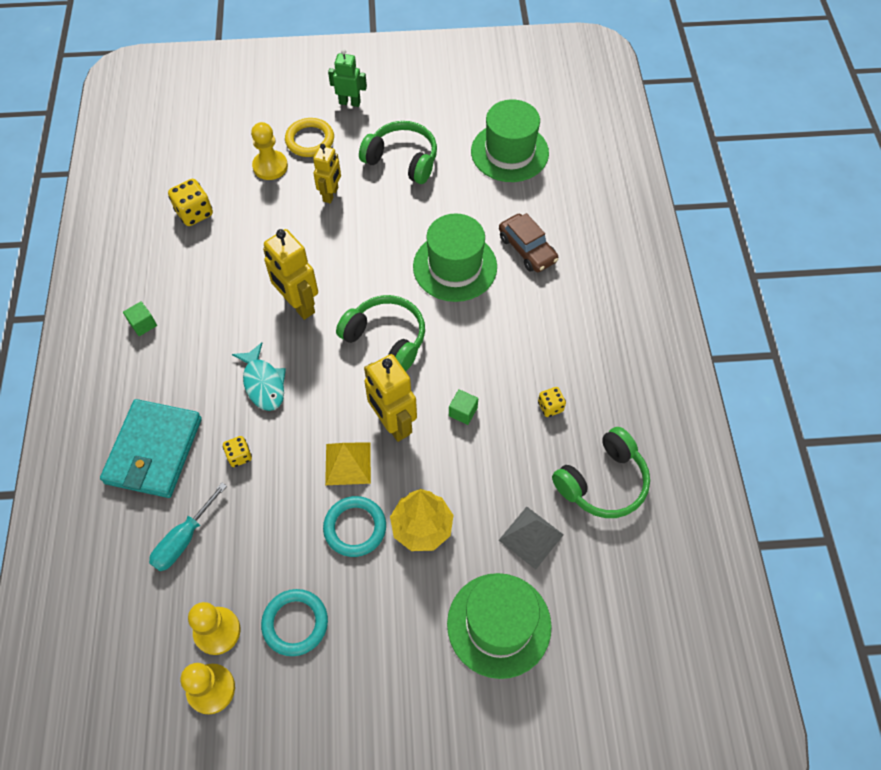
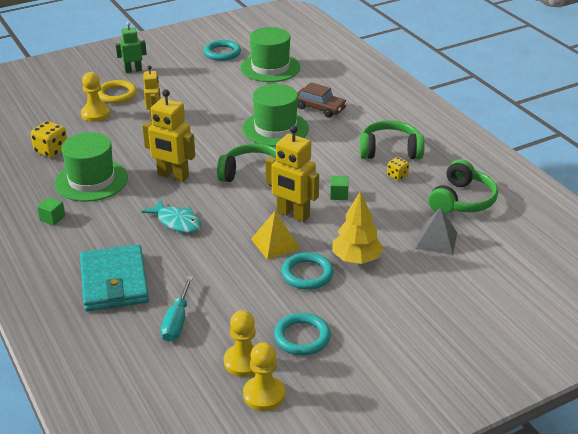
camera: 25 degrees left, 25 degrees down
(239, 456) = (187, 264): yellow dice -> none
(402, 160) = (195, 88): green headphones -> green headphones (390, 151)
(467, 105) = (222, 53): none -> turquoise ring
(499, 624) = (450, 289): green hat -> green hat (91, 180)

